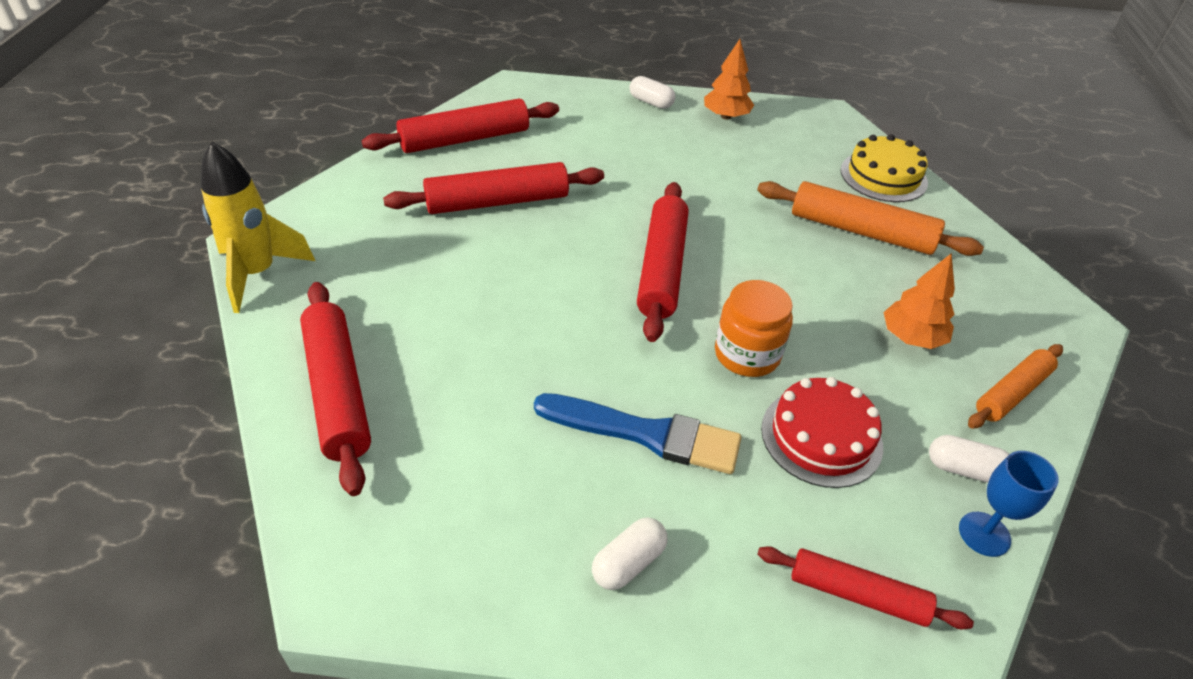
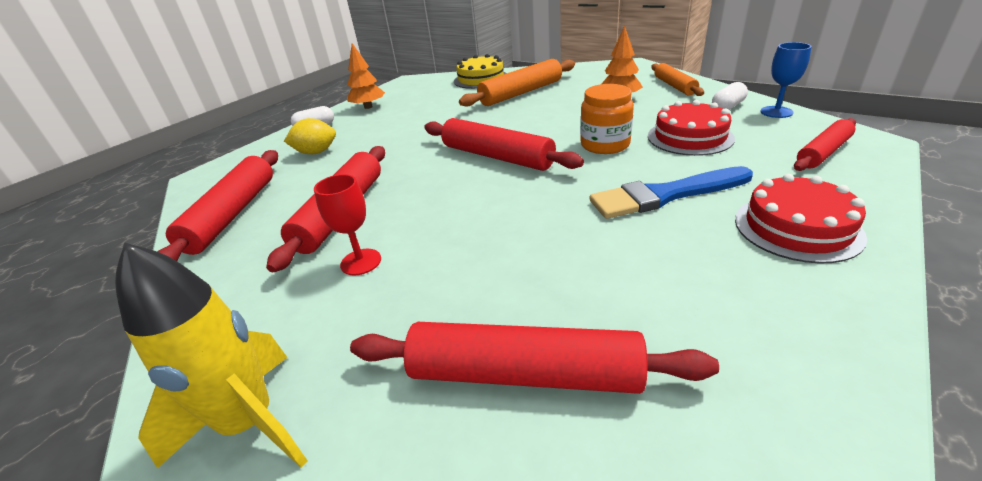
camera: 55 degrees left, 10 degrees down
(431, 248) = (361, 262): none -> red goblet
(596, 131) = (316, 152): none -> yellow lemon
(628, 563) = (797, 227): white capsule -> red cake
(646, 434) = (665, 195): blue brush -> blue brush turned 150 degrees counterclockwise

